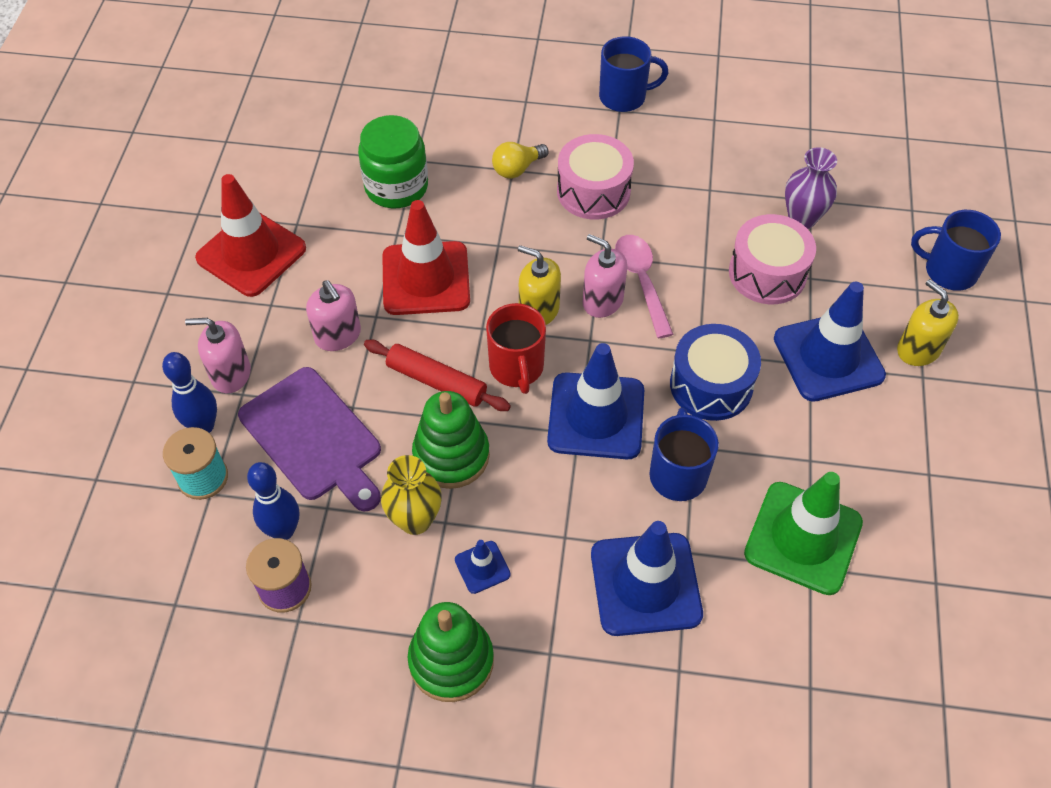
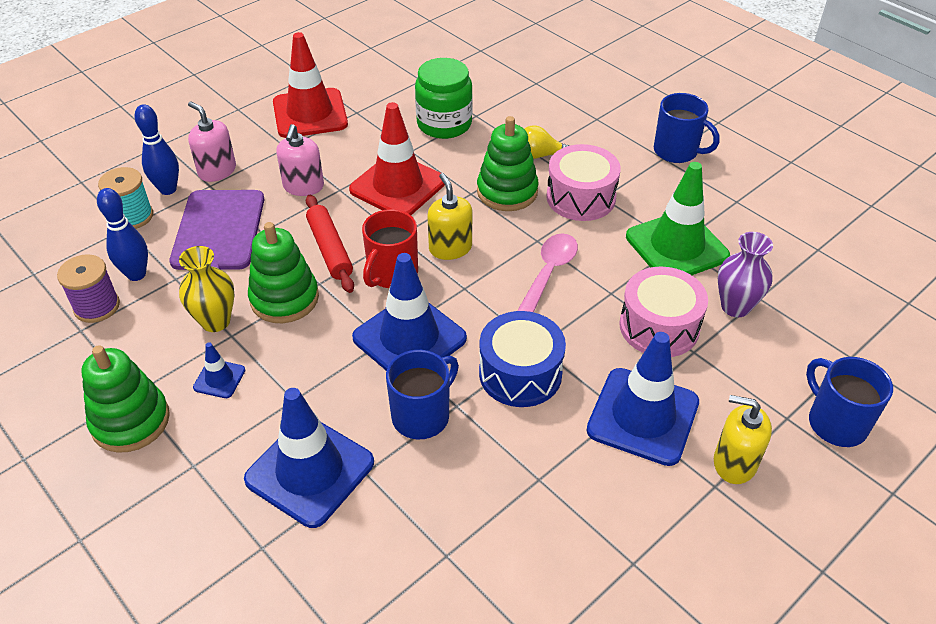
camera: 40 degrees right, 10 degrees down
(527, 224) = (507, 191): none -> green stacking toy
(602, 301) = (503, 269): pink soap dispenser -> none
(803, 538) = (465, 530): green traffic cone -> green traffic cone (676, 246)
(918, 349) = (734, 463): yellow soap dispenser -> yellow soap dispenser turned 75 degrees counterclockwise

